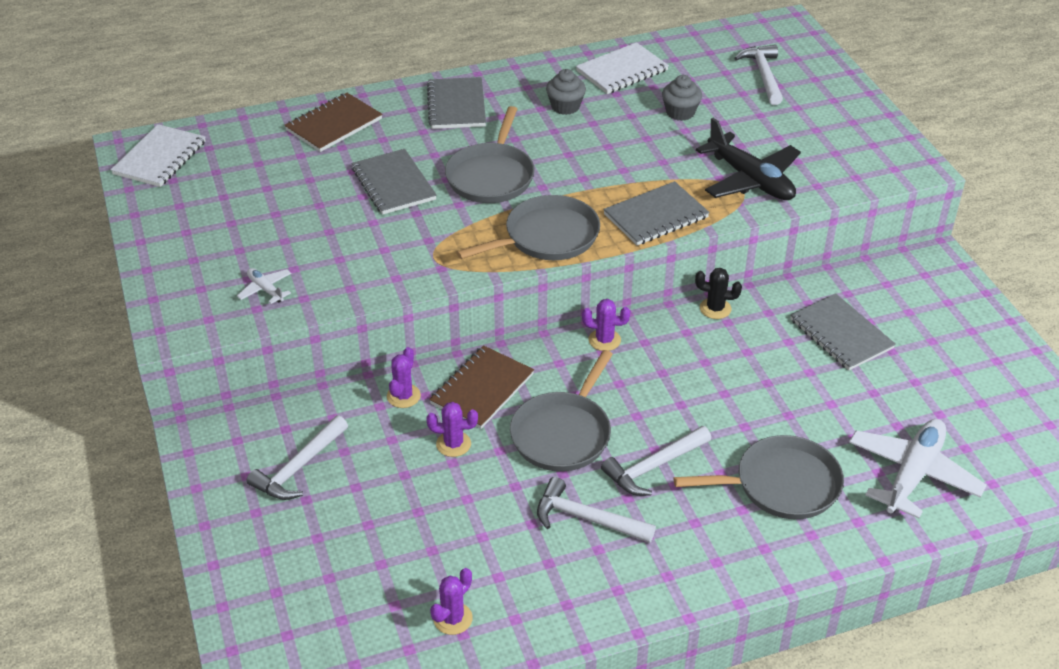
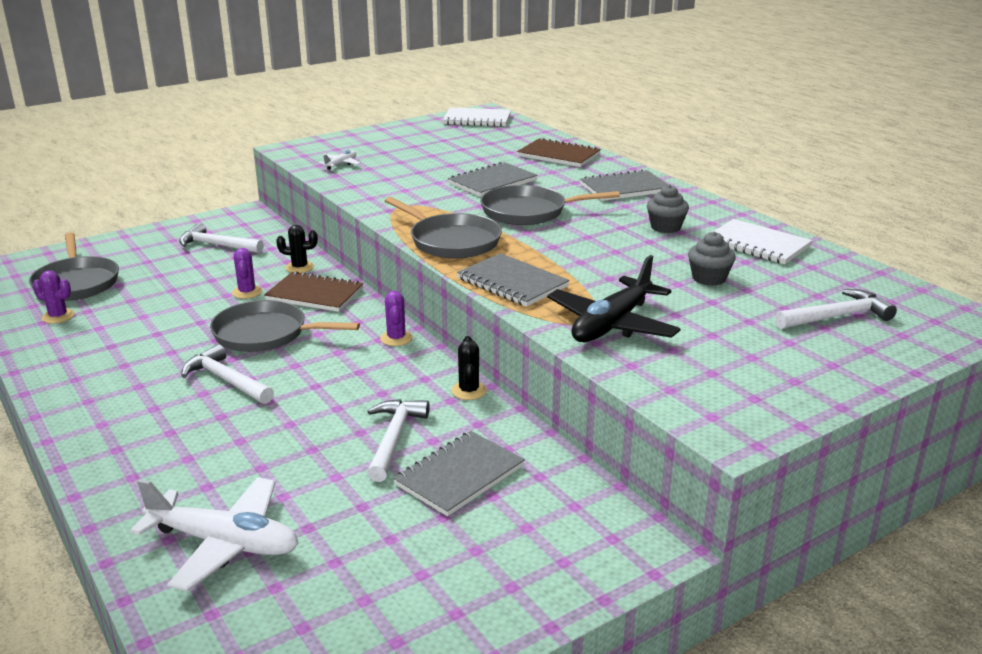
camera: 75 degrees right, 15 degrees down
(403, 396) = (299, 267): purple cactus -> black cactus
(587, 518) = (161, 356): white hammer -> white hammer (394, 439)
(781, 485) = (204, 453): grey pan -> grey pan (76, 283)

